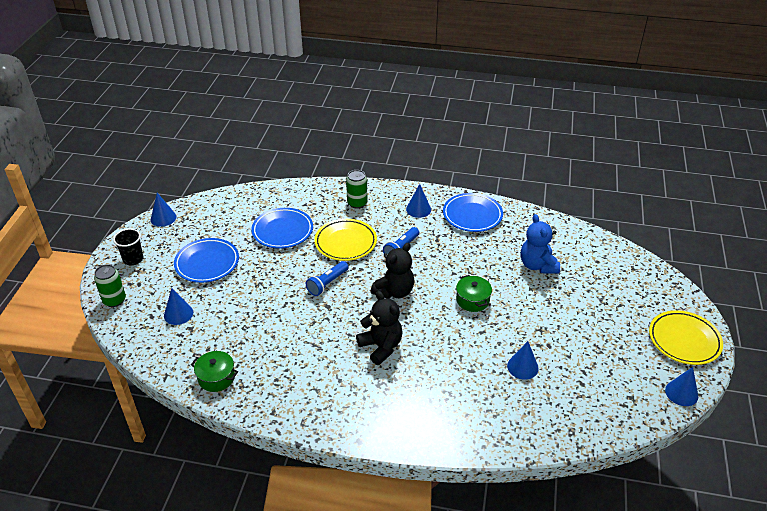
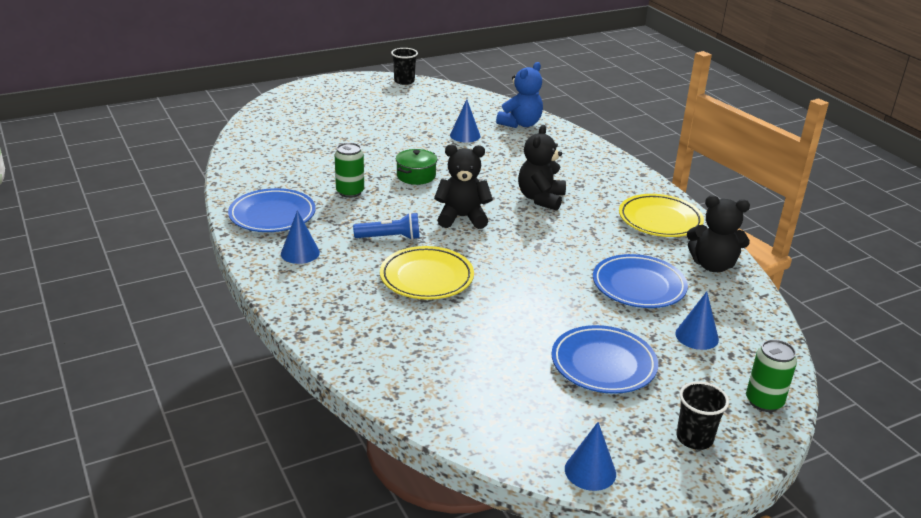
camera: 130 degrees left, 10 degrees down
(216, 377) = (712, 265): green pot -> black teddy bear
(282, 231) = (467, 335): blue plate -> blue plate (638, 286)
(327, 283) = (507, 260): blue flashlight -> none
(357, 203) = (338, 302): green can -> green can (350, 192)
(537, 265) = (320, 159): blue teddy bear -> blue teddy bear (520, 124)
(681, 393) = (404, 81): blue cone -> black cup
(684, 340) = (343, 88): yellow plate -> yellow plate (660, 220)

